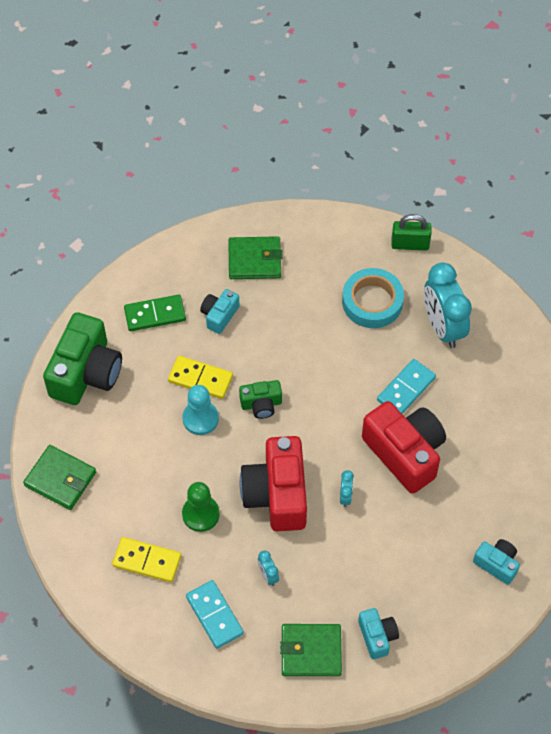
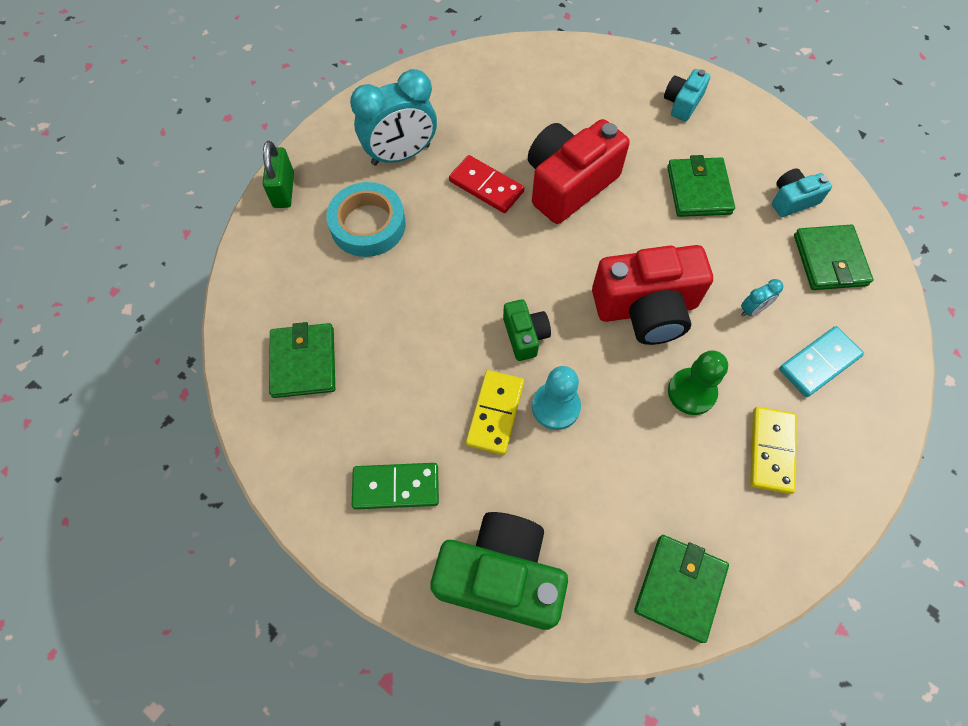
camera: 95 degrees left, 5 degrees up
(155, 315) = (396, 487): green domino -> green domino turned 75 degrees counterclockwise
(219, 315) = (394, 399): turquoise camera -> none
(345, 496) = (634, 238): turquoise clock -> none
(393, 558) = (698, 190): none -> green wallet
(406, 389) = (486, 186): turquoise domino -> red domino

